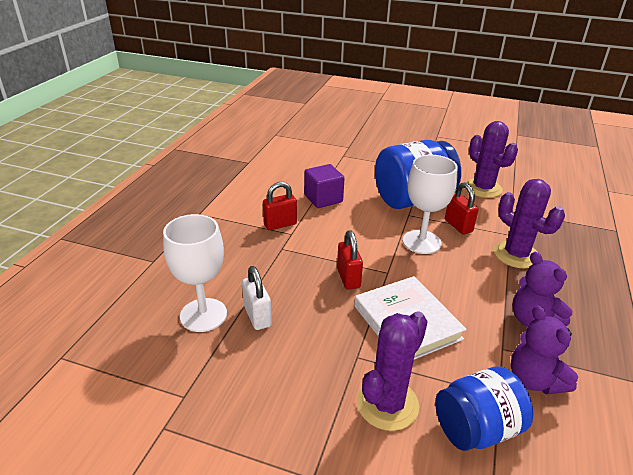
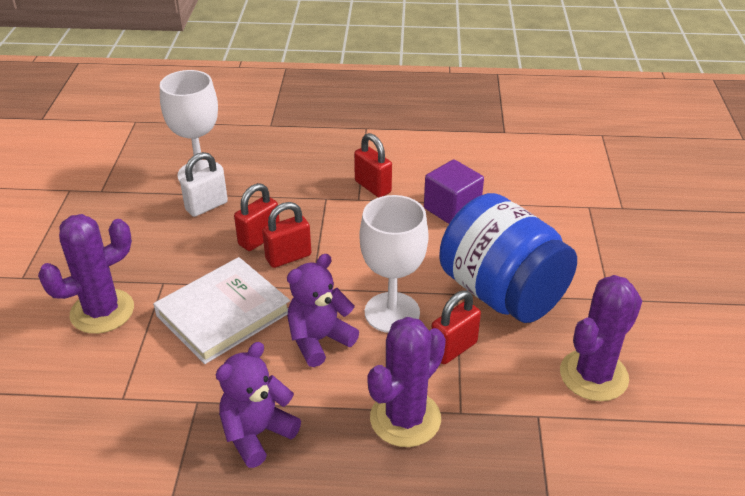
camera: 75 degrees right, 5 degrees up
(319, 290) = (259, 239): none -> red padlock
(387, 404) = (102, 311): purple cactus -> purple cactus turned 60 degrees counterclockwise
(476, 428) = (76, 379): blue jar -> none
(534, 380) = (148, 430): purple teddy bear -> purple teddy bear (319, 340)

